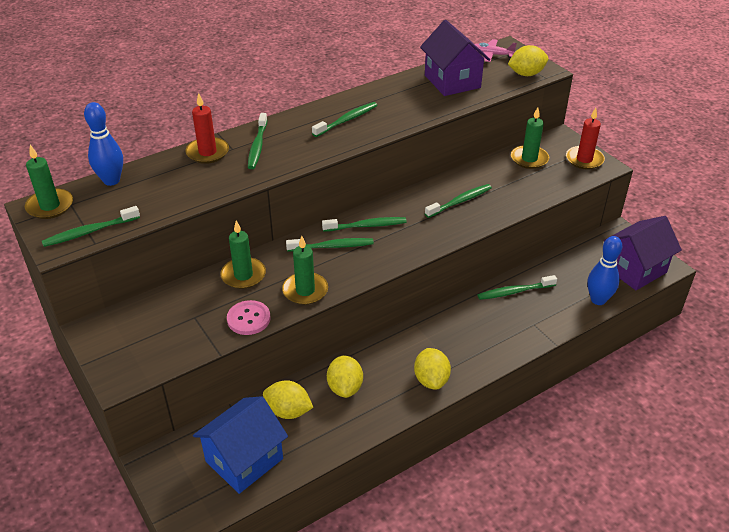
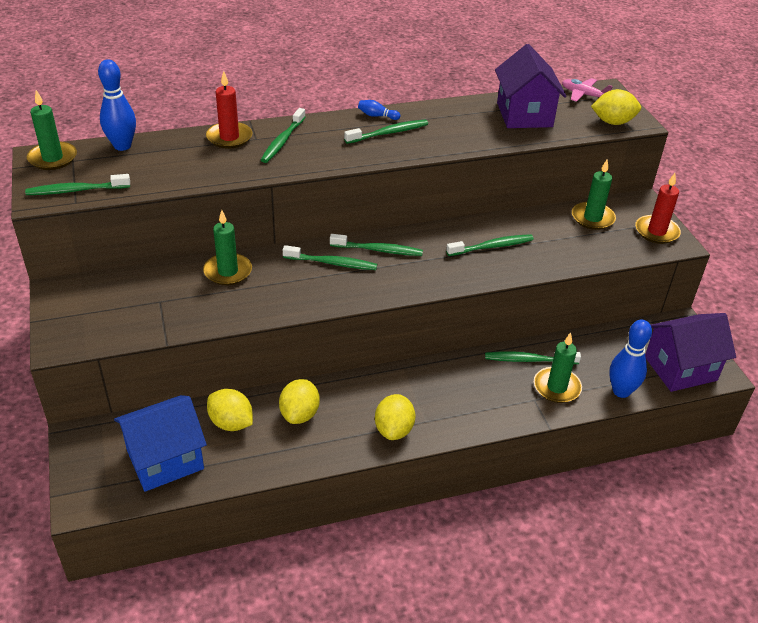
camera: 15 degrees right, 0 degrees up
(248, 319) = (212, 316): pink button -> none
(305, 291) = (282, 301): green candle -> green candle (556, 387)
(329, 107) = (377, 116): none -> blue bowling pin

